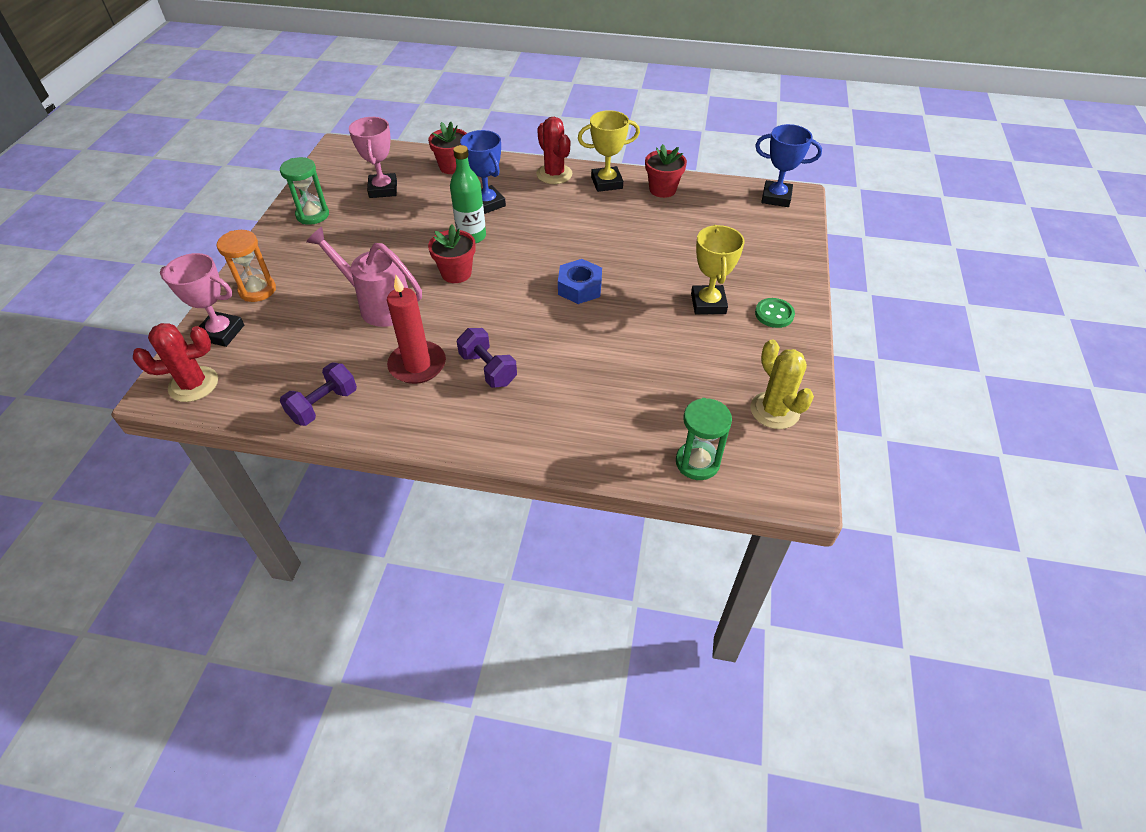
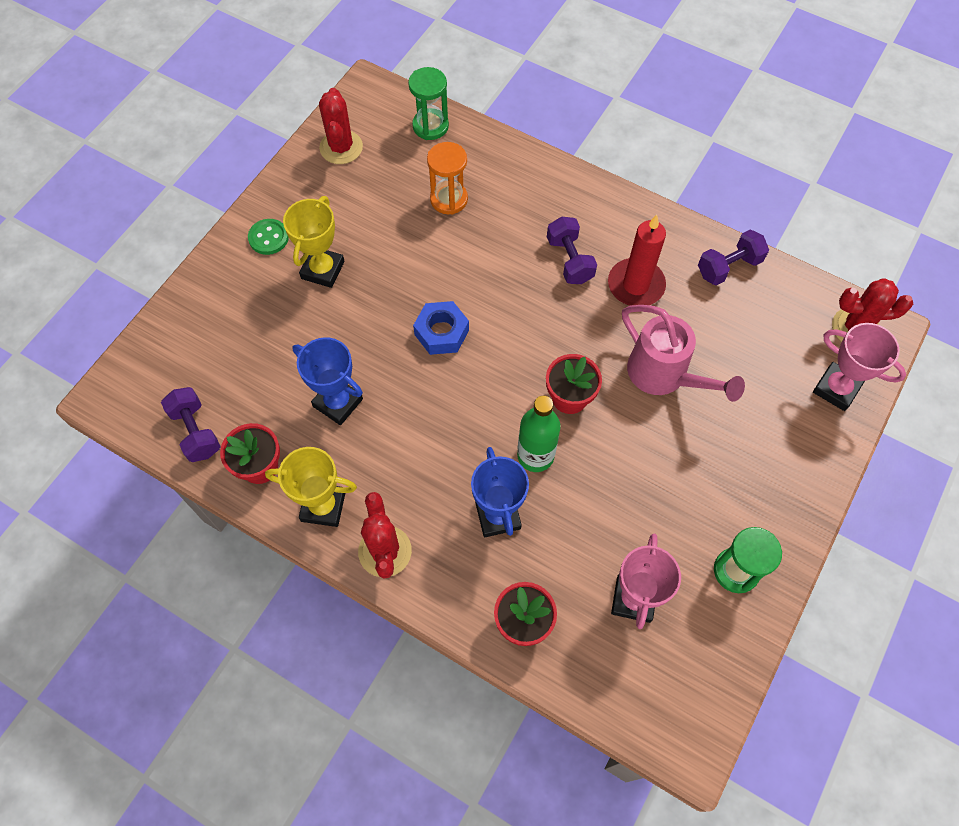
camera: 160 degrees left, 15 degrees up
(257, 290) = (802, 443): orange hourglass -> orange hourglass (449, 199)
(719, 195) = (196, 431): none -> purple dumbbell
(774, 410) = (341, 147): yellow cactus -> red cactus
(776, 197) = (132, 402): blue trophy -> blue trophy (338, 403)

